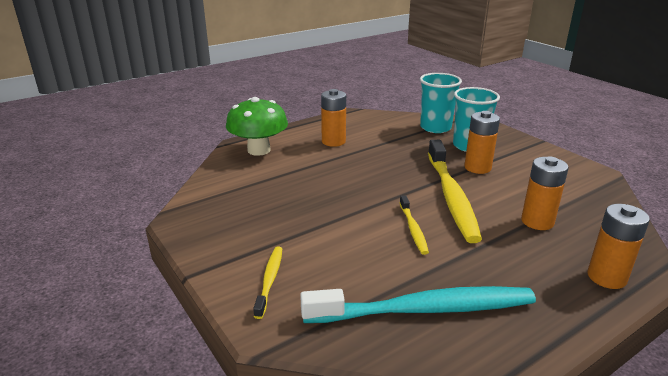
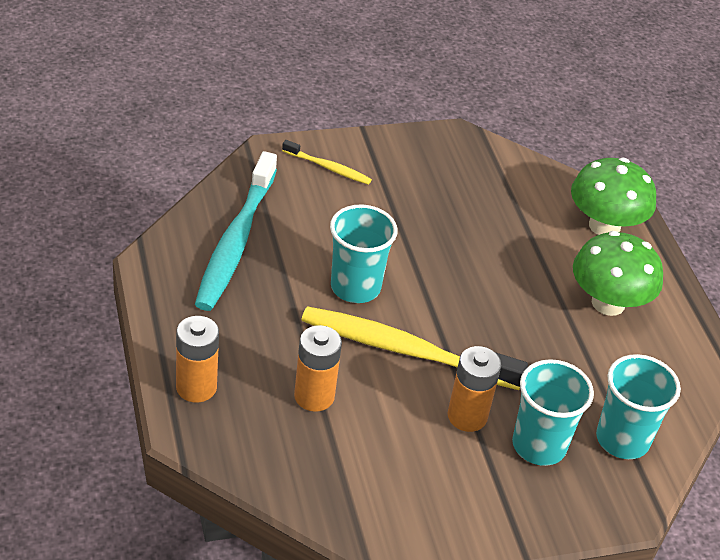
camera: 105 degrees right, 15 degrees up
(333, 141) = (608, 303): orange battery -> green mushroom
(413, 229) = (355, 287): yellow toothbrush -> turquoise cup

